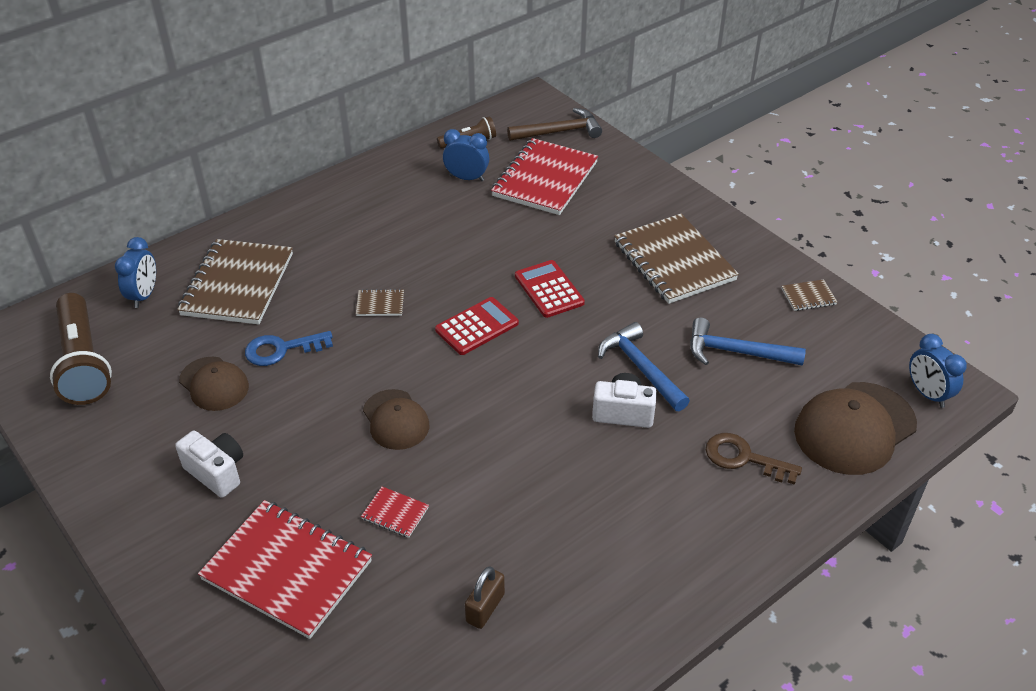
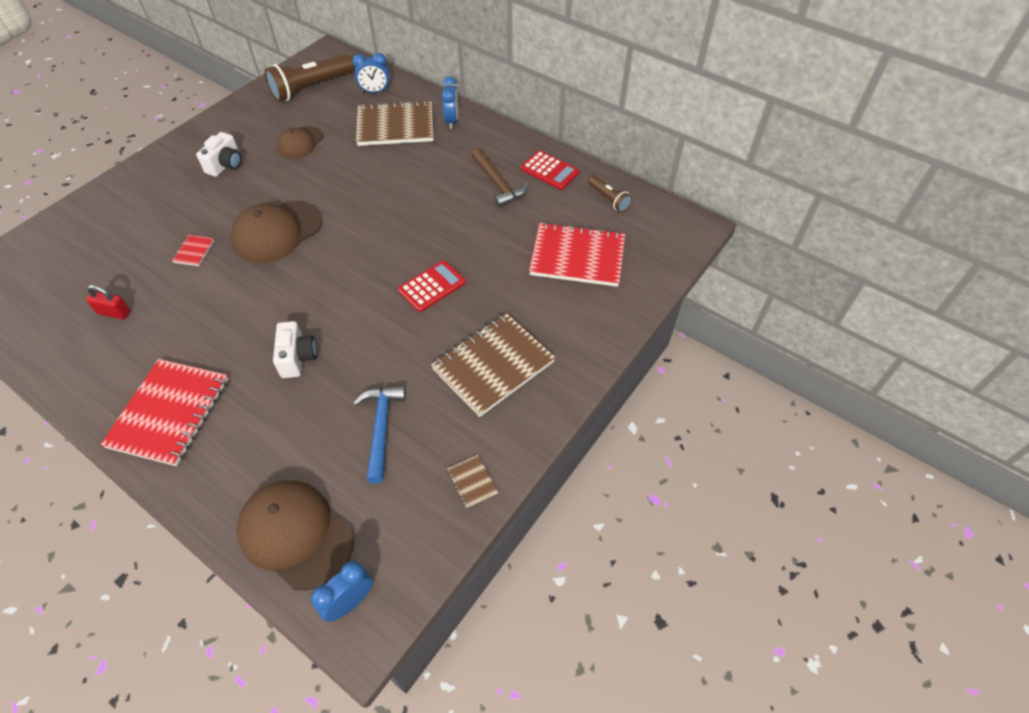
camera: 75 degrees right, 10 degrees up
(281, 349) = (336, 162): blue key -> none
(287, 570) = (149, 215): red notebook -> red notebook (169, 413)
(380, 304) = (392, 196): brown notebook -> none
(395, 420) = (277, 232): brown cap -> brown cap, size x1.64
(466, 178) = (558, 208): blue clock -> blue clock (451, 121)
(477, 327) = (378, 253): red calculator -> red calculator (549, 171)
(485, 608) = (114, 312): brown padlock -> red padlock
(560, 132) = (653, 253): brown hammer -> brown hammer (498, 184)
(640, 368) = (350, 361): blue hammer -> none
(743, 458) = (254, 447): brown key -> none

